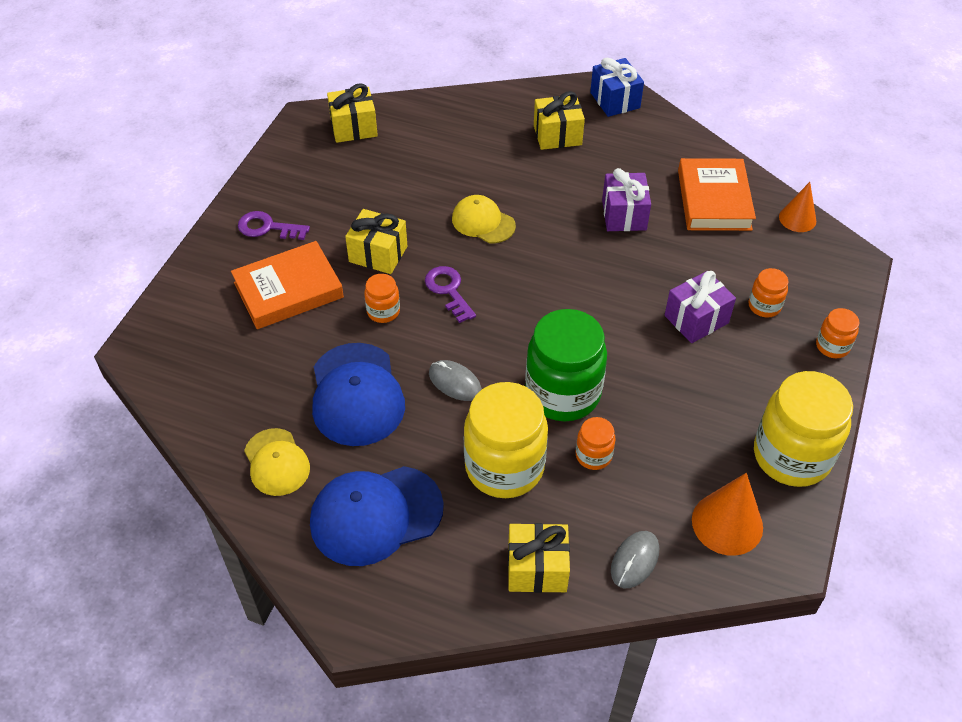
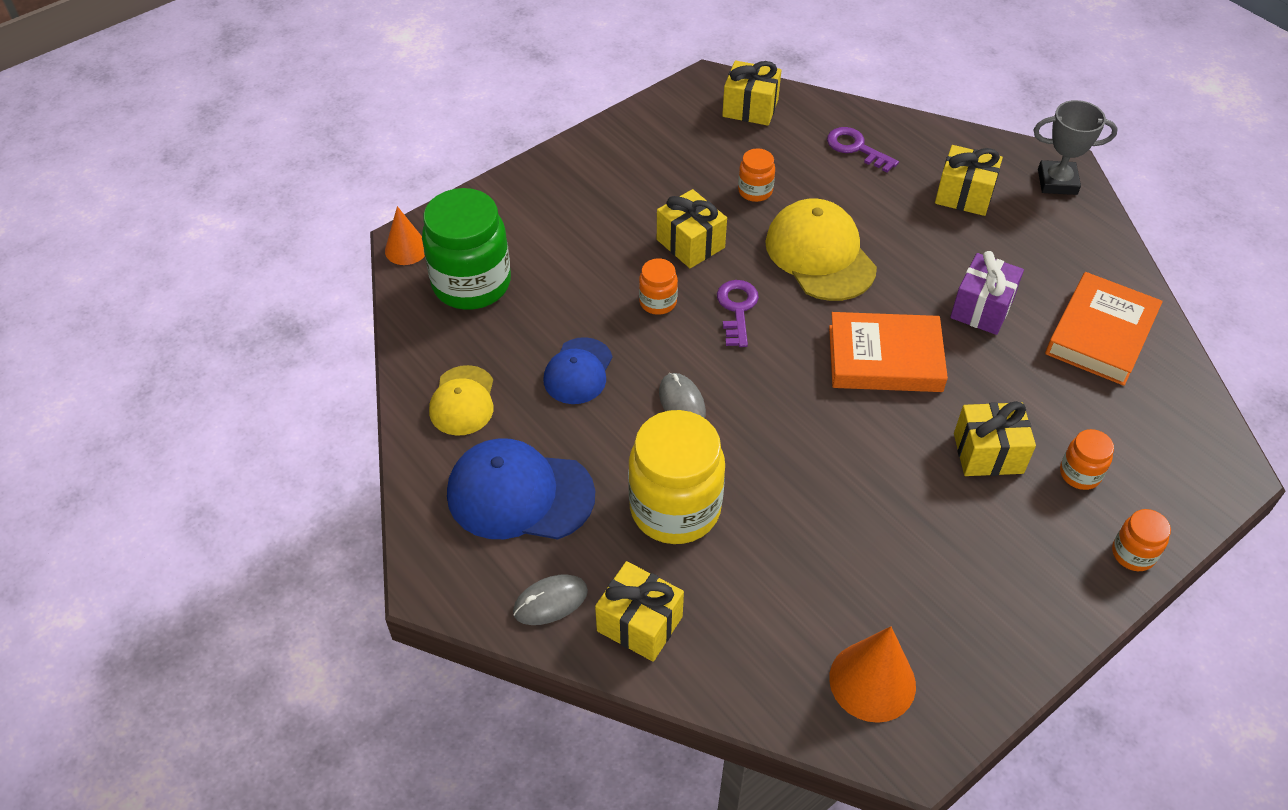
camera: 30 degrees right, 0 degrees up
(267, 227) = (600, 175): purple key -> purple key (856, 148)
(288, 290) = (580, 243): orange book -> orange book (885, 358)
(356, 394) = (578, 371): blue cap -> blue cap, size x0.61
(483, 222) = (820, 255): yellow cap -> yellow cap, size x1.63
(563, 393) = (785, 464): green jar -> green jar (471, 284)
(593, 455) = (775, 541): orange jar -> orange jar (755, 191)
(615, 100) = (1057, 182): blue gift -> grey trophy
(634, 560) = (745, 667): grey mouse -> grey mouse (550, 601)
(696, 319) = (988, 453): purple gift -> yellow gift
(791, 456) = (997, 648): yellow jar -> none
(797, 218) = (1191, 395): orange cone -> orange cone (406, 249)

